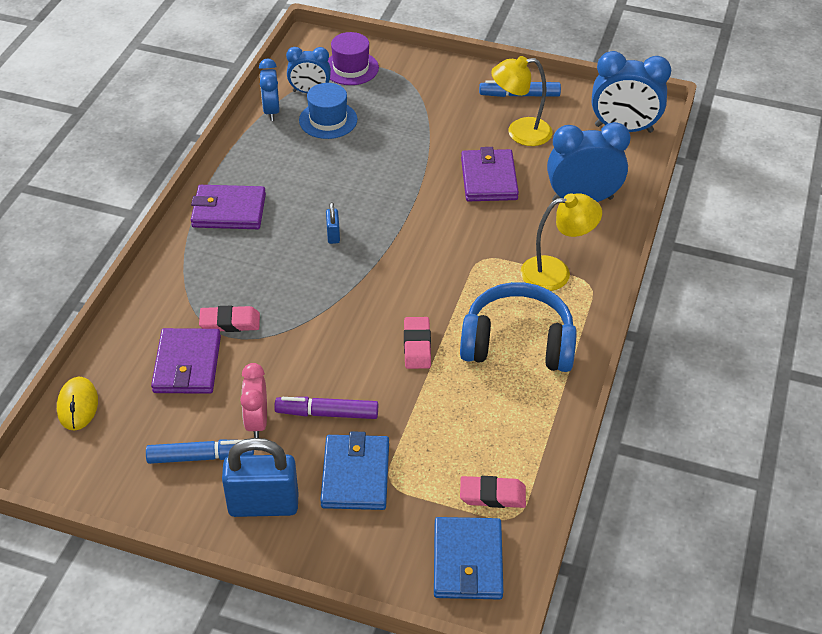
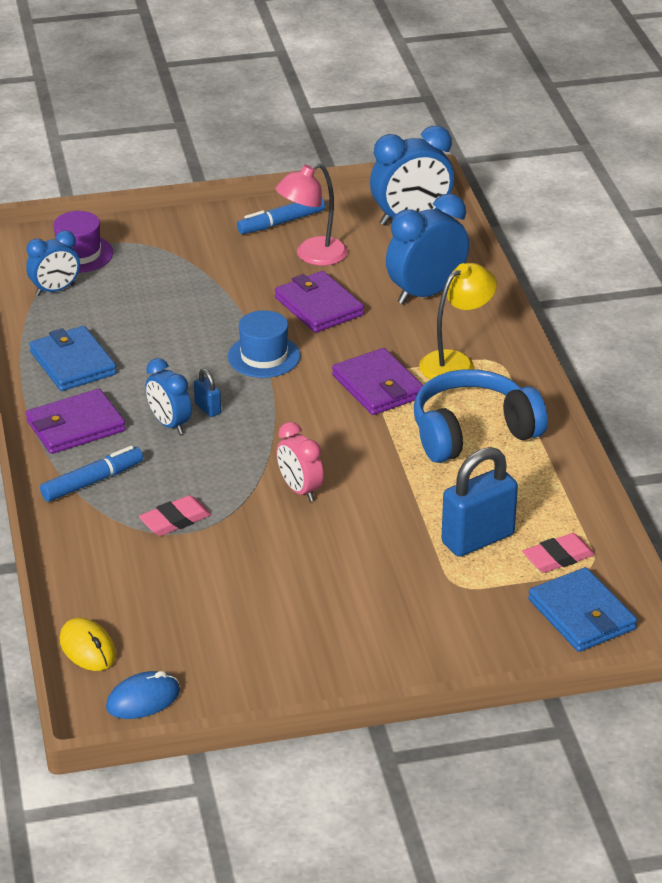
camera: 30 degrees left, 10 degrees down
(77, 470) = (143, 699): none -> blue mouse
(187, 364) = (167, 571): purple wallet -> purple wallet (378, 386)
(200, 457) = (257, 638): blue marker -> blue marker (92, 481)
(257, 422) = (285, 589): pink clock -> pink clock (299, 490)
(263, 505) = (357, 650): blue padlock -> blue padlock (478, 539)
(271, 111) = (30, 321): blue clock -> blue clock (169, 424)
(327, 413) = (347, 556): purple marker -> none
(328, 120) = (101, 309): blue hat -> blue hat (264, 356)
(355, 475) = (420, 592): blue wallet -> blue wallet (73, 363)
(417, 346) = (380, 470): pink eraser -> none
(520, 132) = (312, 256): yellow lamp -> pink lamp

